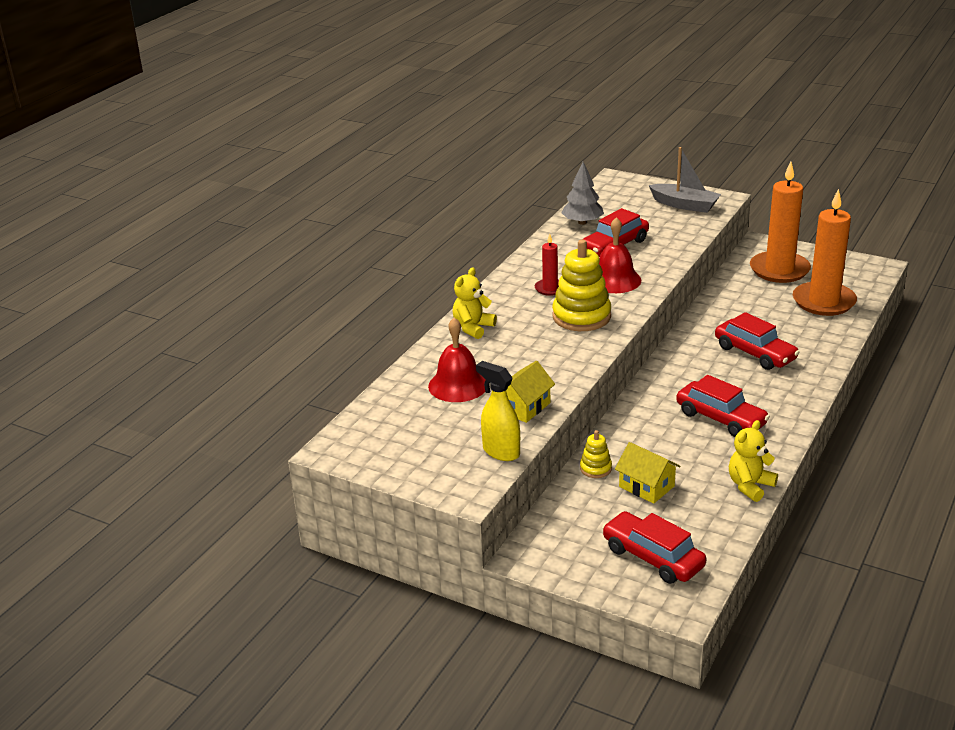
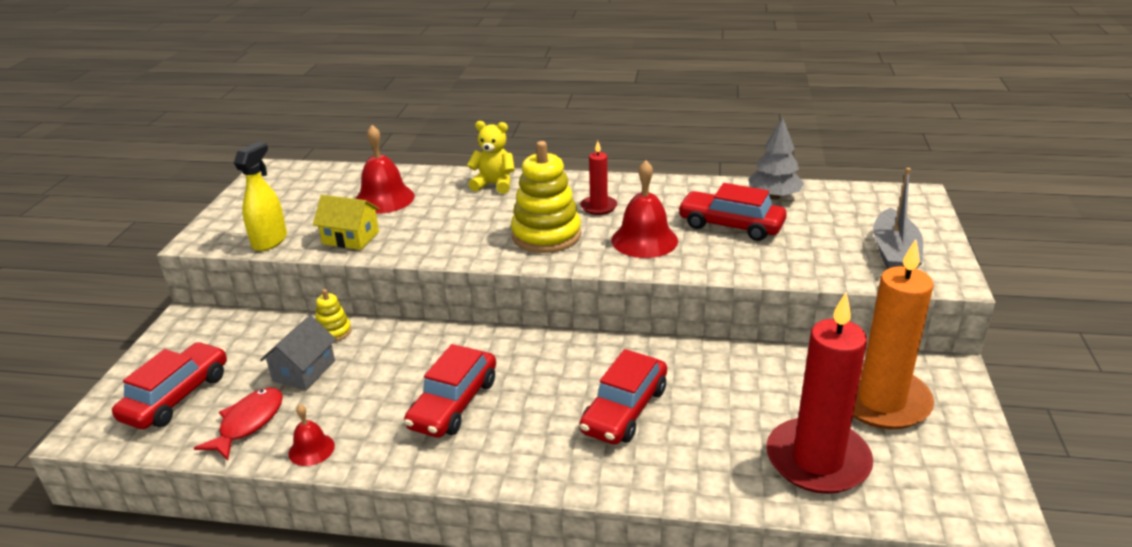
camera: 70 degrees right, 0 degrees up
(646, 486) = (304, 371): yellow house -> grey house
(706, 517) = (248, 423): none -> red fish
(750, 486) = (311, 449): yellow teddy bear -> red bell
(823, 302) = (817, 460): orange candle -> red candle

